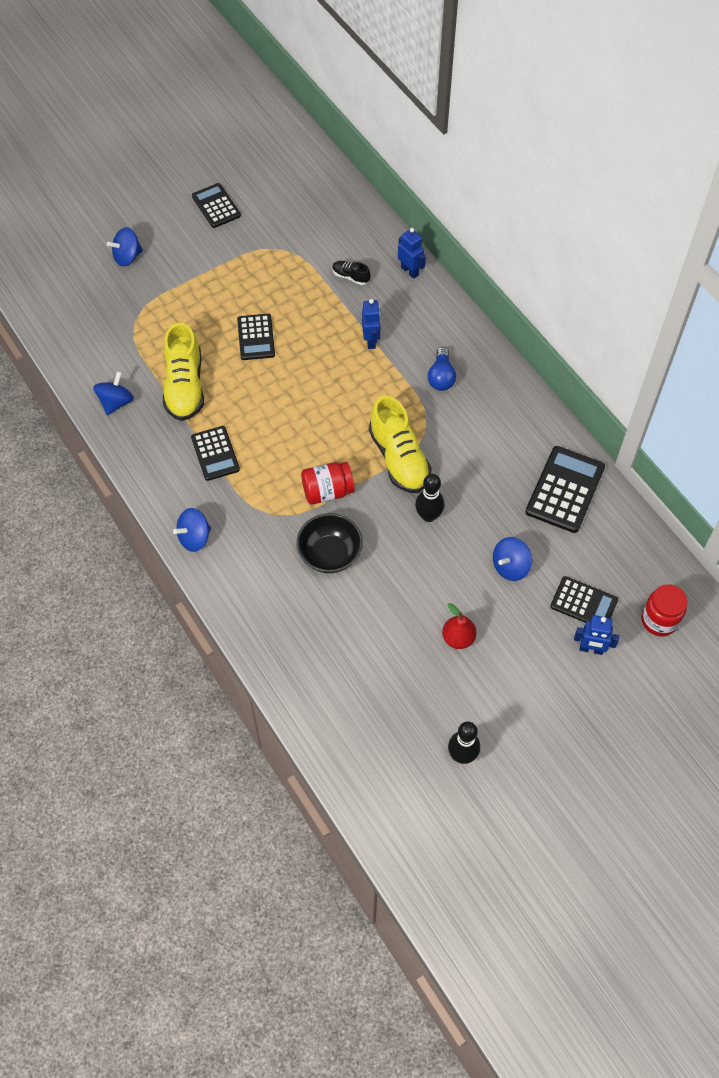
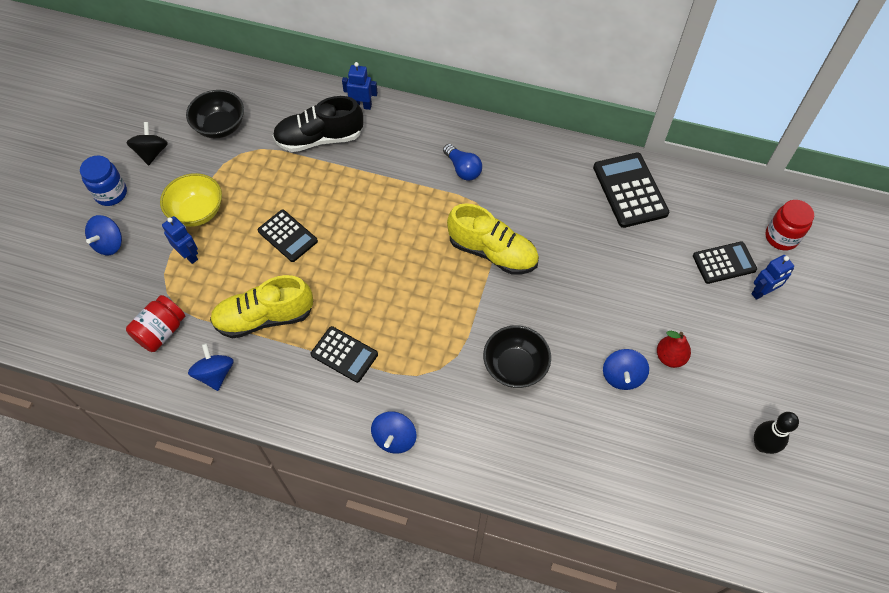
camera: 40 degrees left, 0 degrees up
(160, 219) = (111, 193): none -> blue jar
(185, 386) = (264, 317): yellow shoe -> yellow shoe turned 120 degrees clockwise
(208, 274) = (197, 212): none -> yellow bowl
(216, 206) = (152, 153): black calculator -> black spinning top
(284, 217) = (220, 126): none -> black bowl
(327, 491) = (464, 318): red jar -> red jar (161, 331)
(350, 277) = (319, 139): black shoe -> black shoe, size x2.19
(371, 341) = (383, 177): blue robot -> blue robot (189, 255)
(428, 516) = (557, 280): black bowling pin -> none
(510, 566) = (650, 274): blue spinning top -> blue spinning top (622, 376)

